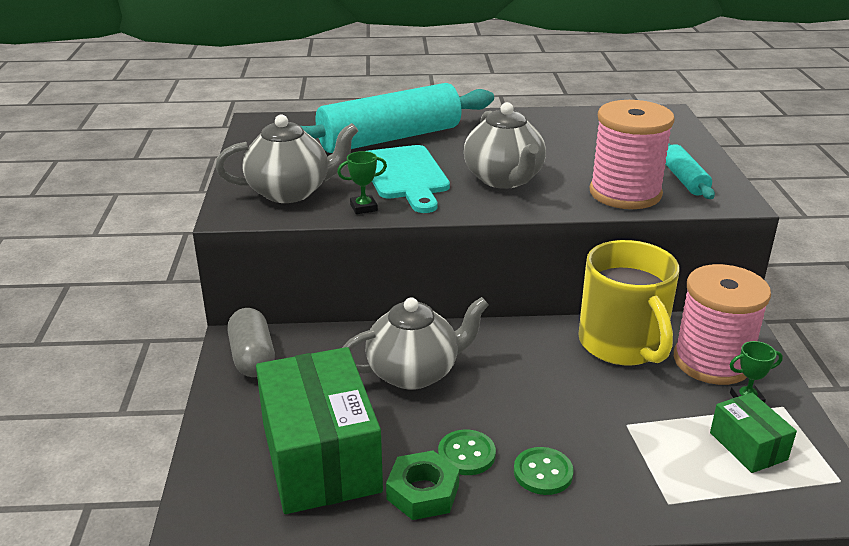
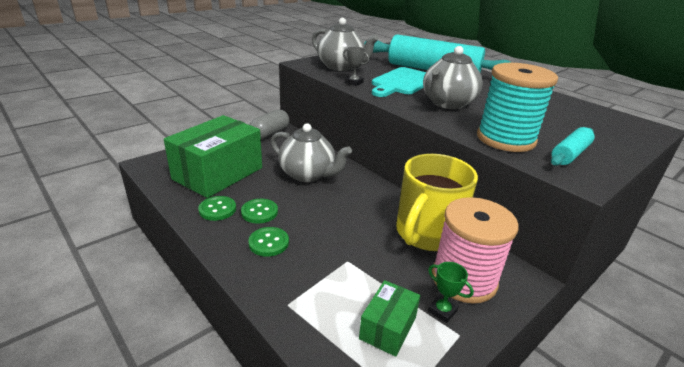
camera: 50 degrees right, 0 degrees up
(363, 208) = (354, 82): green trophy -> grey trophy
(423, 492) = (217, 209): green nut -> green button
(625, 193) = (505, 139): pink spool -> turquoise spool

